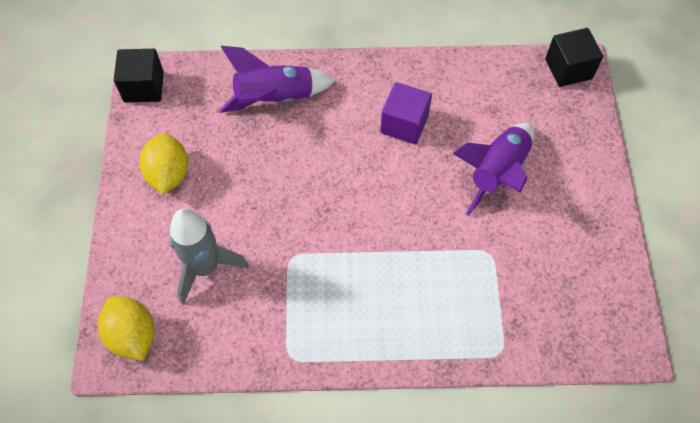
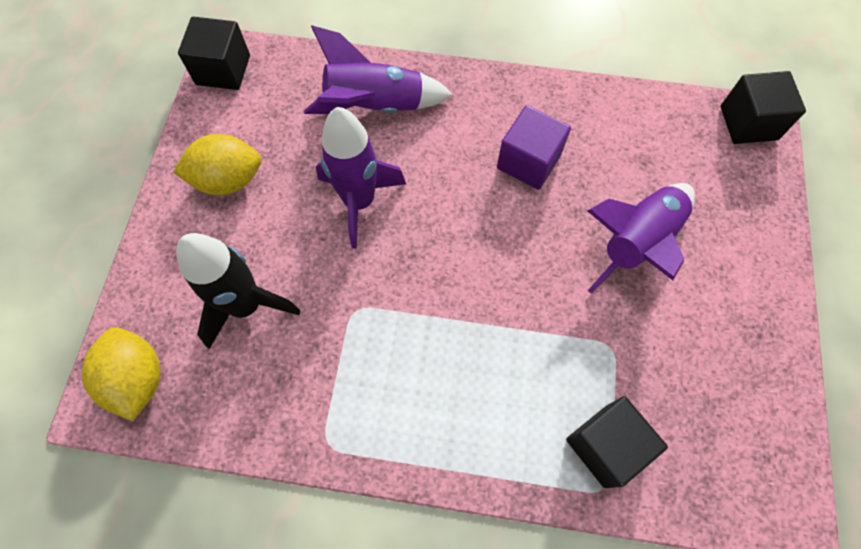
camera: 10 degrees right, 5 degrees up
(169, 174) = (228, 180): yellow lemon -> yellow lemon turned 75 degrees clockwise
(205, 267) = (246, 305): grey rocket -> black rocket
(277, 175) = (359, 202): none -> purple rocket
(496, 323) = (605, 445): none -> black cube

